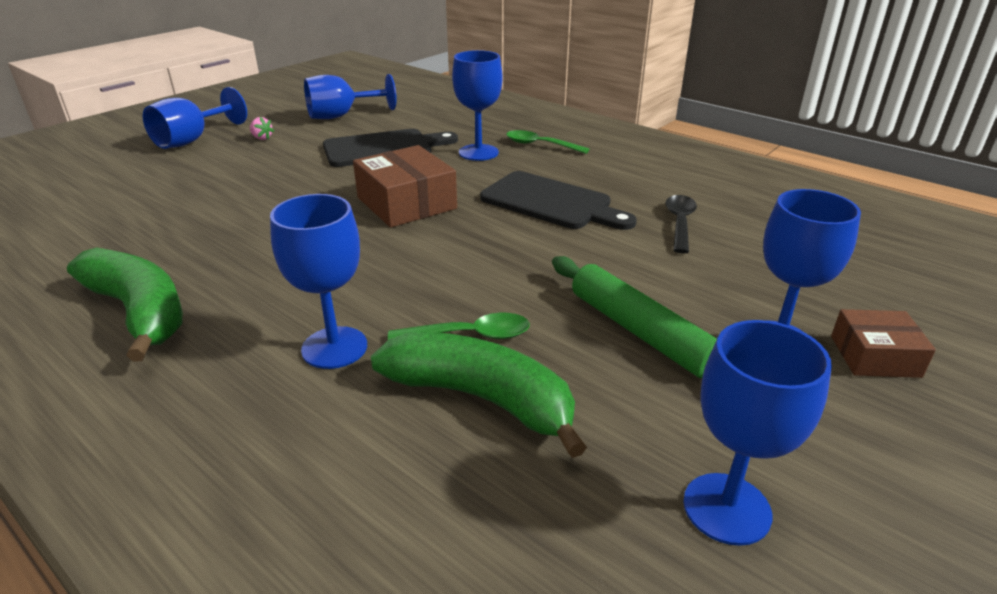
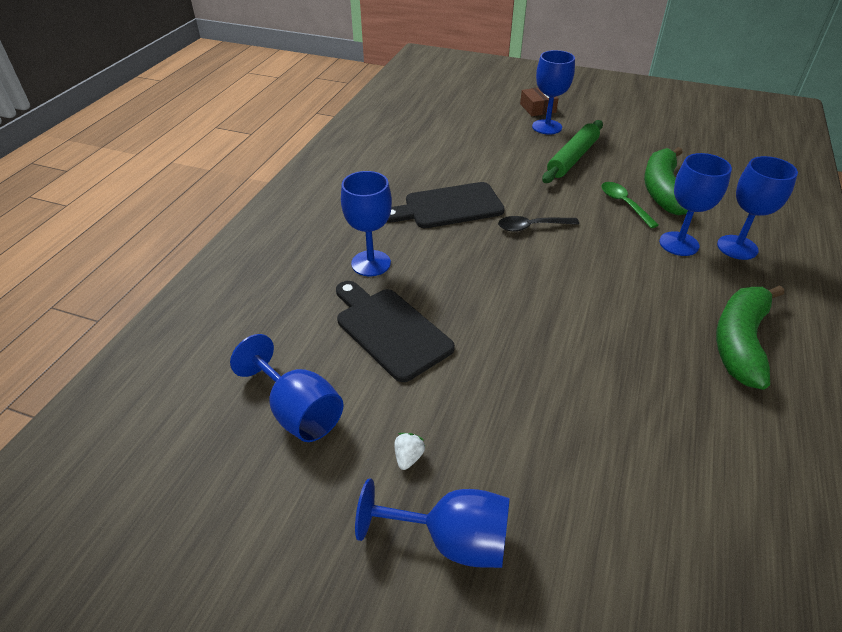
camera: 110 degrees left, 10 degrees up
(262, 138) = (408, 457): pink strawberry -> white strawberry
(406, 203) = (497, 274): brown box -> none
(540, 145) = (336, 232): green spoon -> none
(551, 202) = (449, 207): black cutting board -> black cutting board turned 120 degrees counterclockwise
(679, 223) = (446, 157): black spoon -> black spoon (531, 227)
(726, 508) = (656, 134): blue goblet -> blue goblet (737, 247)

